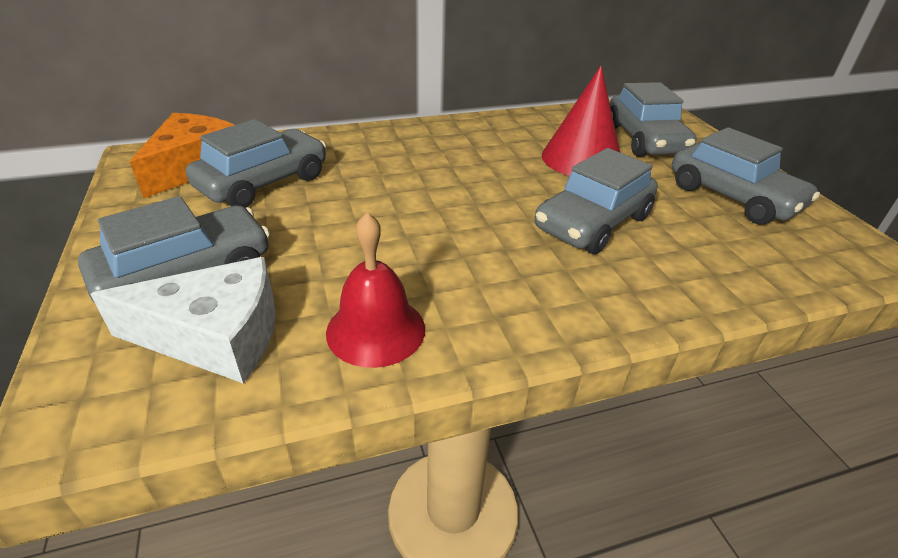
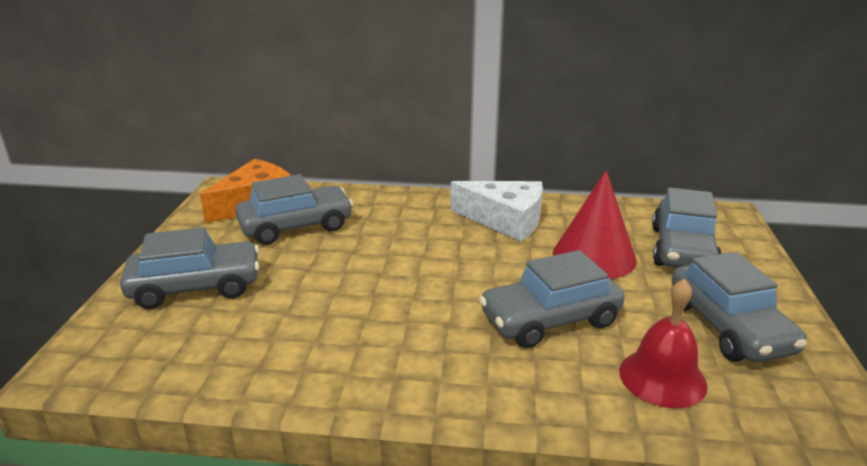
camera: 25 degrees right, 10 degrees down
(215, 336) = (185, 336): white cheese -> white cheese (505, 220)
(376, 330) = (294, 361): red bell -> red bell (662, 378)

